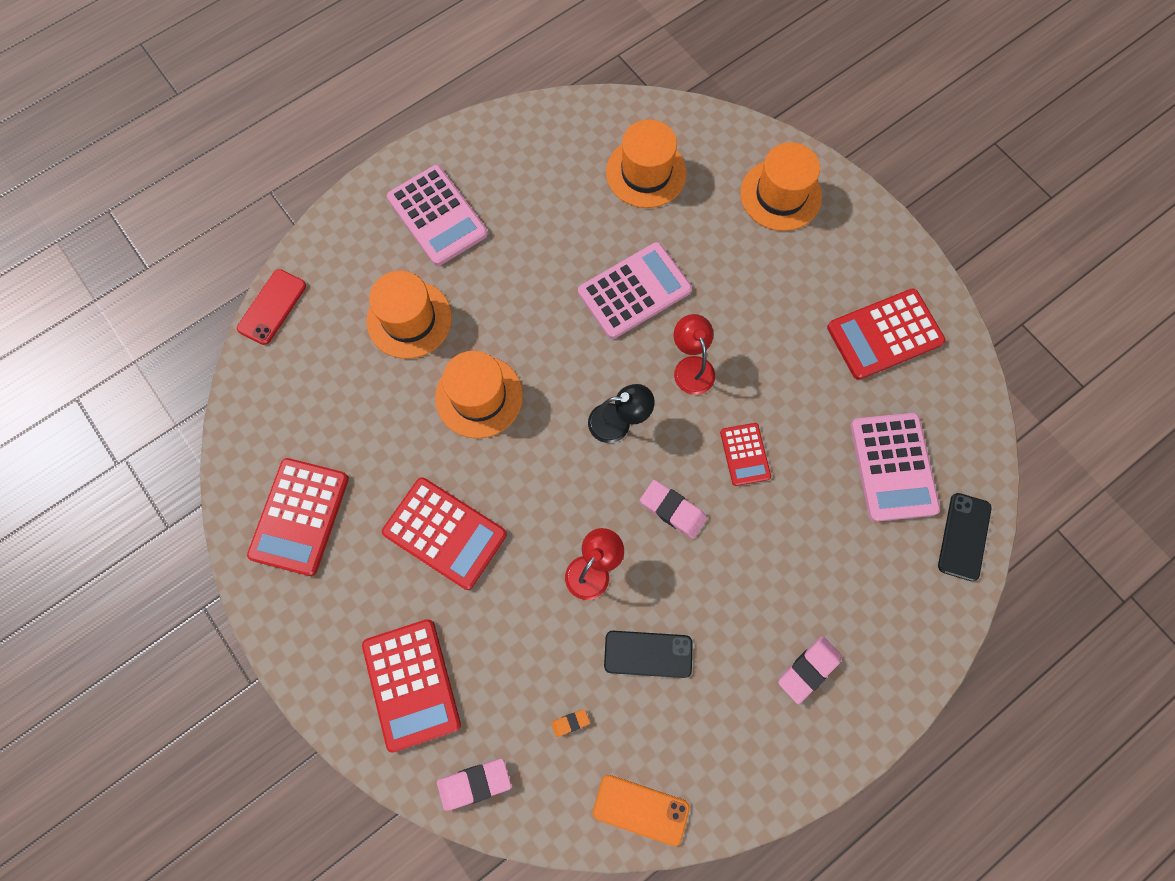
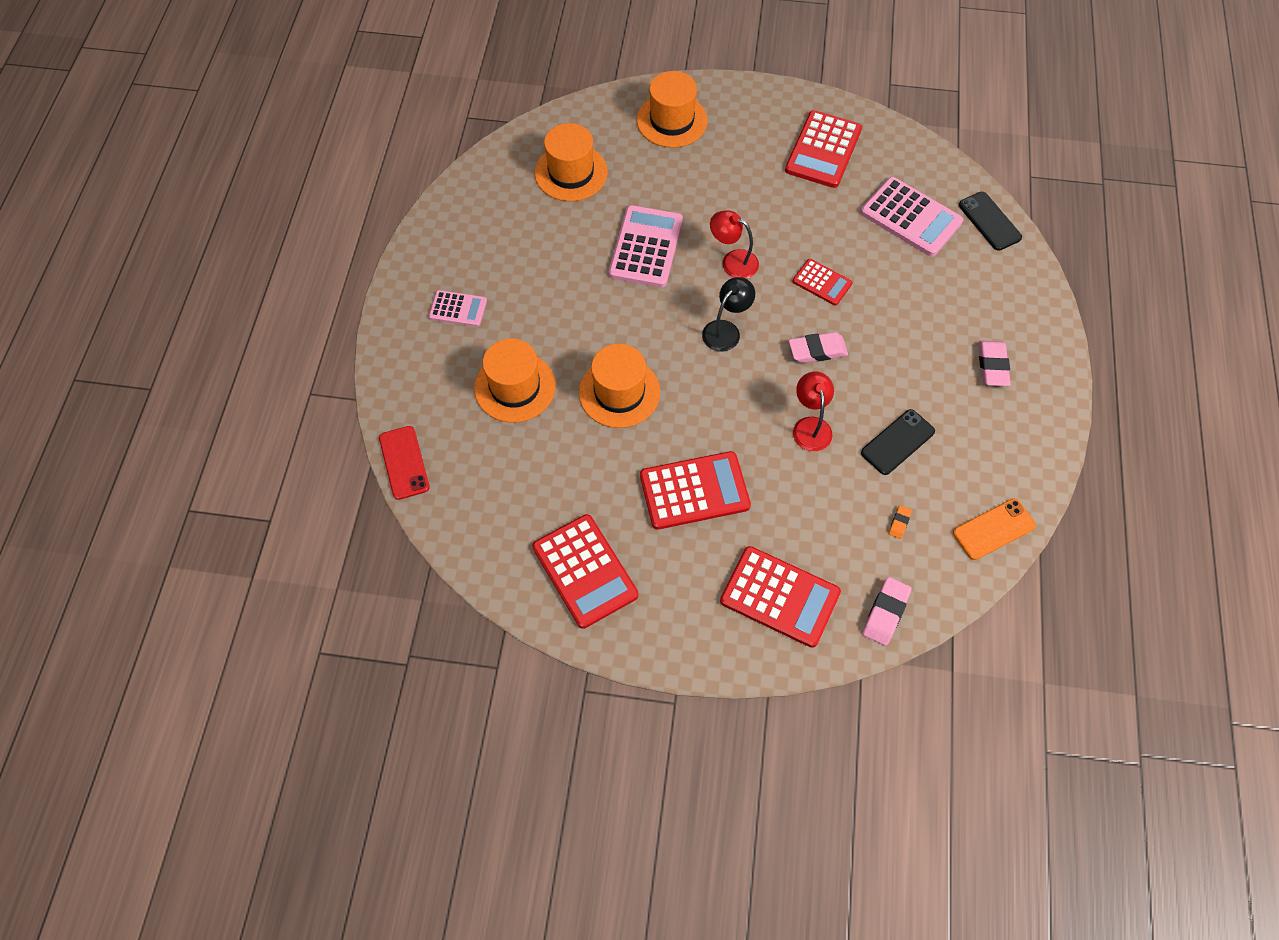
camera: 45 degrees left, 10 degrees down
(437, 216) = (458, 309): pink calculator -> pink calculator, size x0.57

